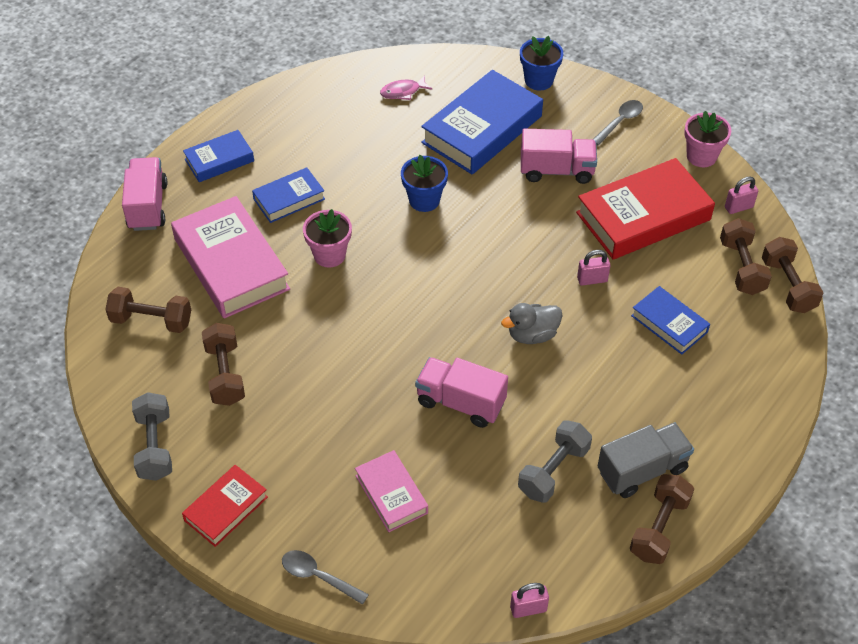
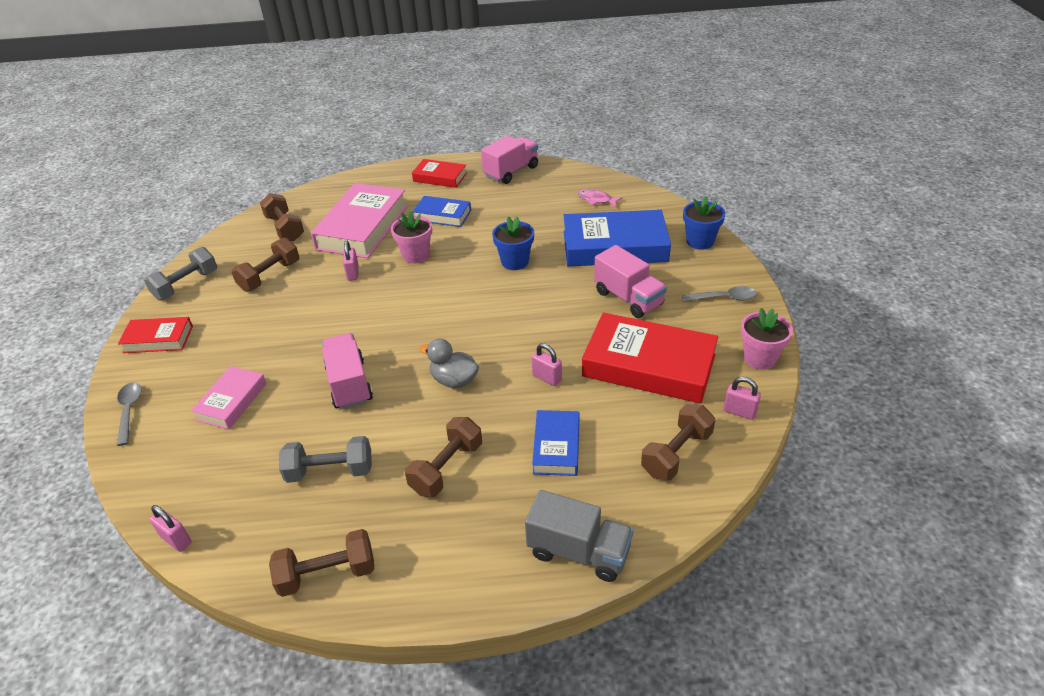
camera: 50 degrees right, 10 degrees down
(147, 206) = (372, 178): pink truck -> pink truck (511, 172)
(219, 160) = (440, 177): blue book -> red book
(301, 313) = (353, 273): none -> pink padlock
(642, 470) = (381, 524): grey truck -> grey truck (579, 551)
(787, 286) = (697, 496): brown dumbbell -> brown dumbbell (446, 468)

